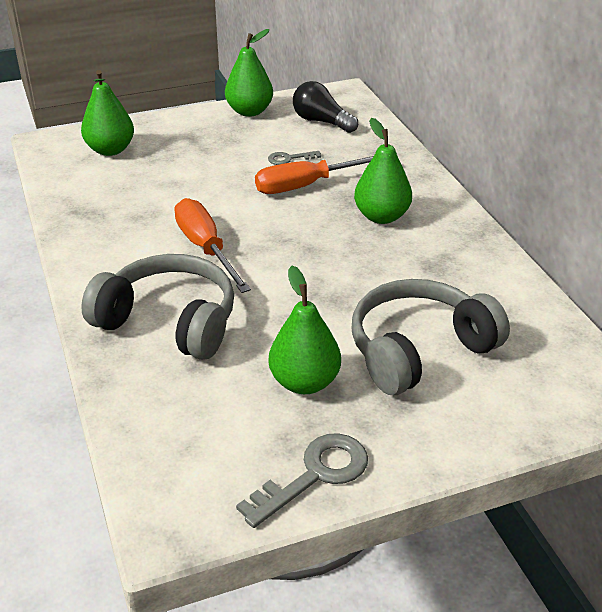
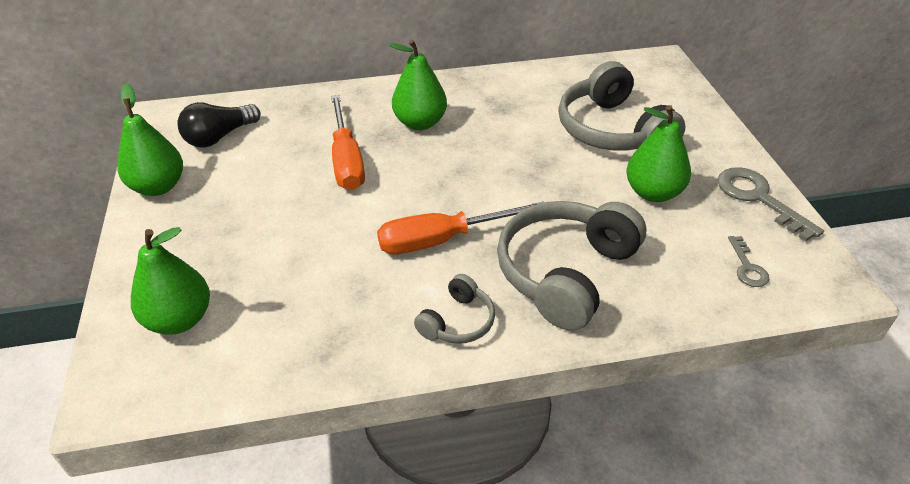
camera: 80 degrees left, 5 degrees up
(108, 266) = (457, 321): none -> grey headphones
(289, 158) = (287, 167): grey key -> grey key (747, 267)

